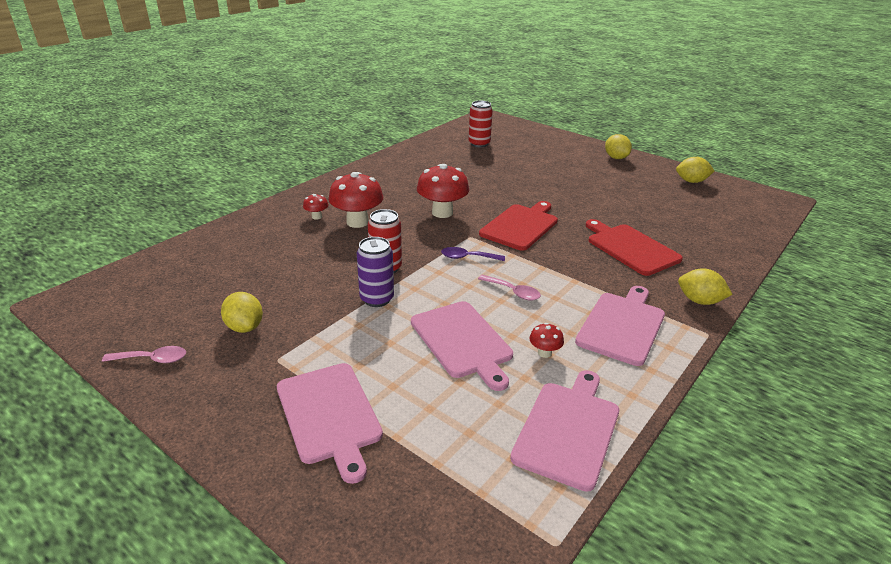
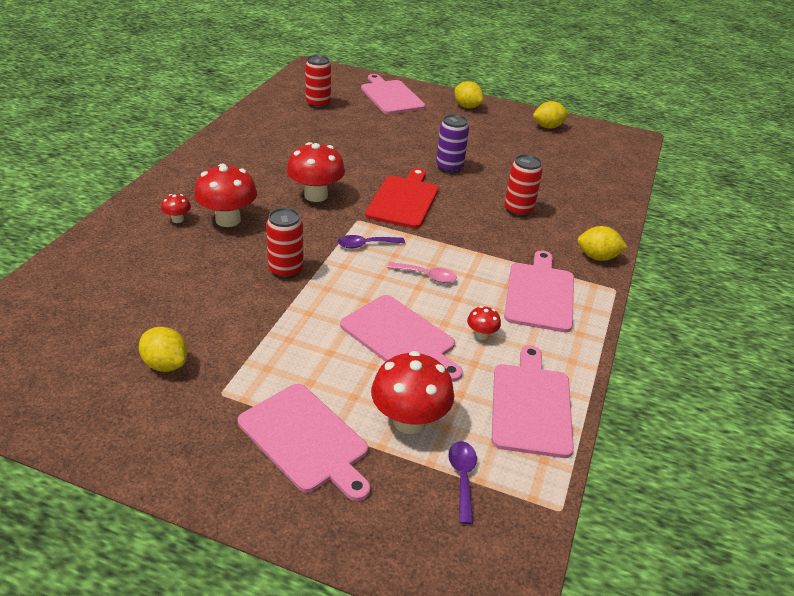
camera: 20 degrees left, 5 degrees up
(152, 359) = (79, 421): pink spoon -> none
(377, 299) = (293, 307): purple can -> purple can (449, 167)
(435, 418) = (409, 421): none -> red mushroom
(464, 486) = (462, 478): none -> purple spoon
(547, 144) = (391, 96): none -> pink cutting board
(630, 248) = (518, 210): red cutting board -> red can

